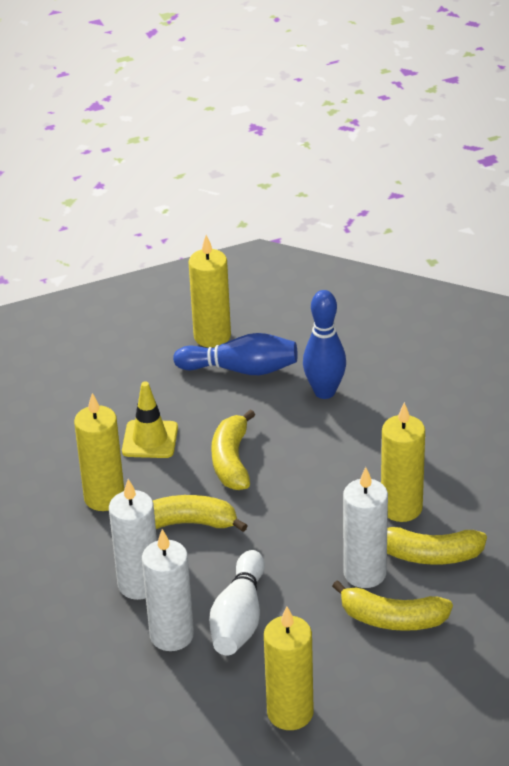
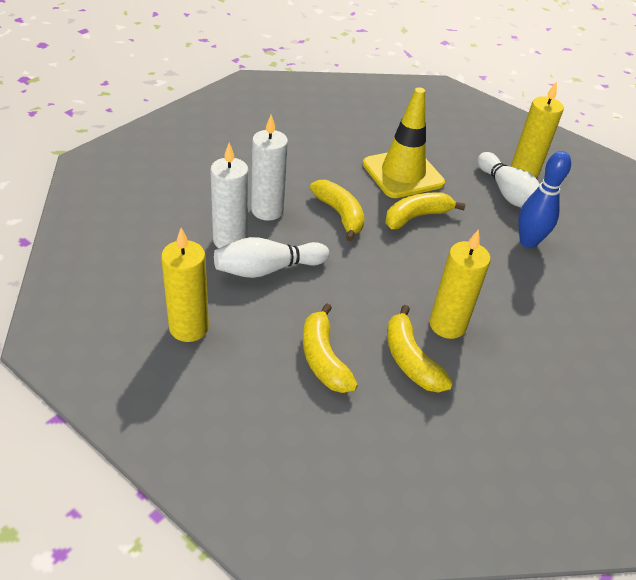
camera: 55 degrees right, 5 degrees up
(104, 497) = (334, 171): yellow candle -> none
(150, 439) = (403, 173): yellow traffic cone -> yellow traffic cone, size x1.67
(241, 369) = (507, 193): blue bowling pin -> white bowling pin
(365, 573) = (361, 325): white candle -> none

